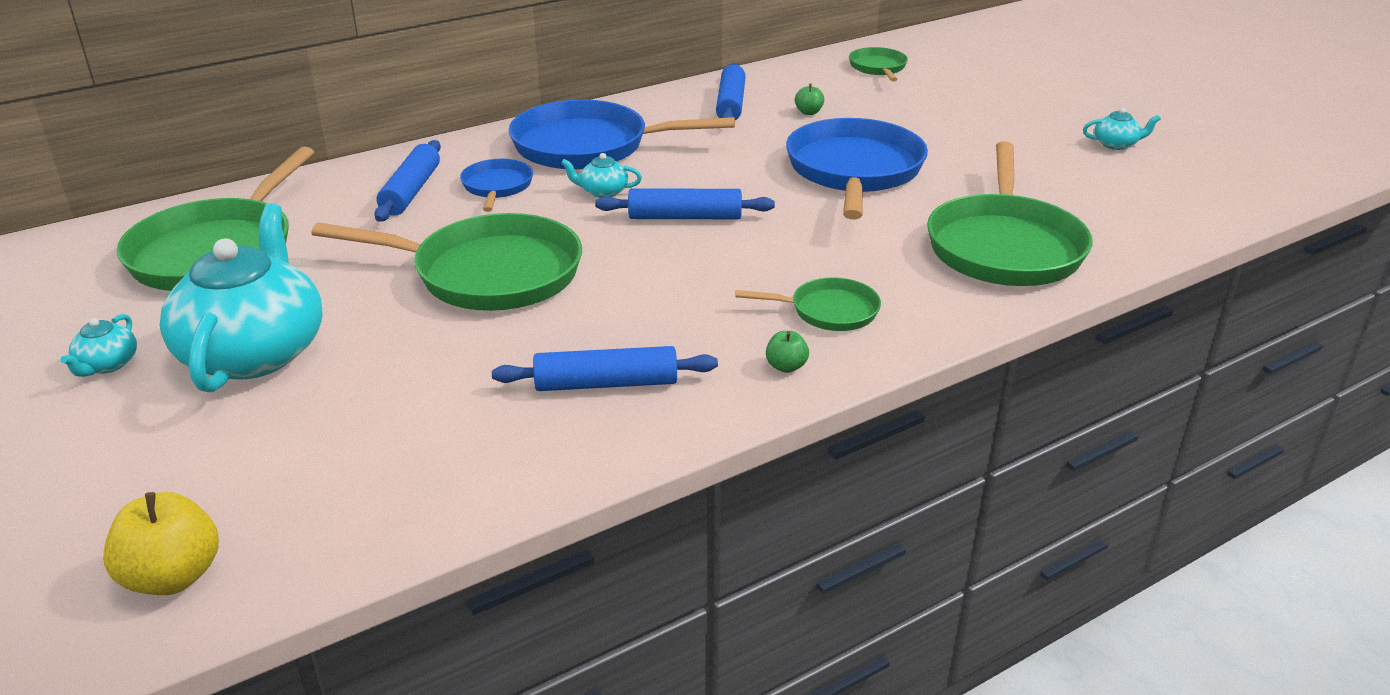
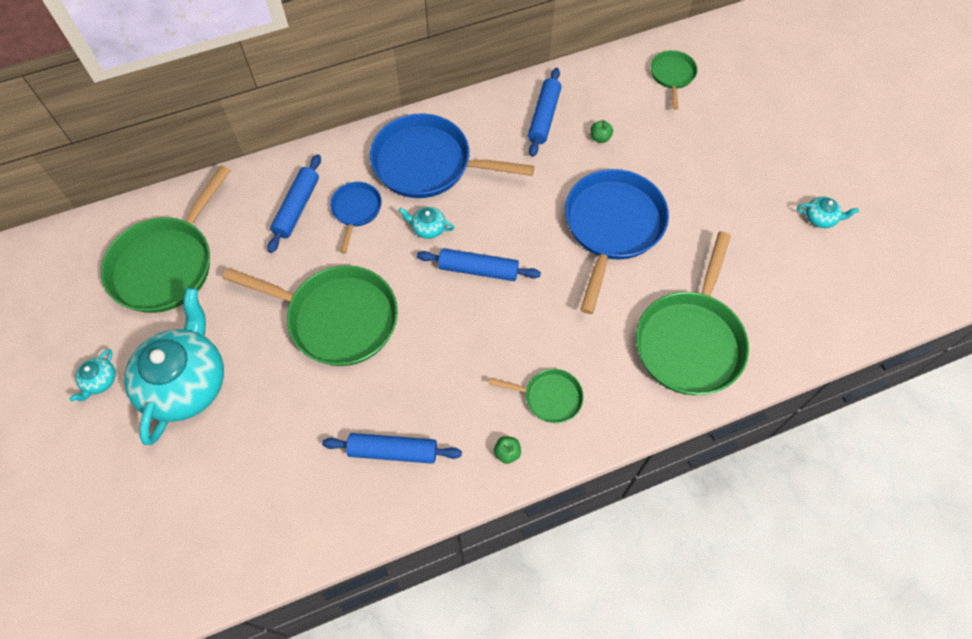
camera: 10 degrees right, 30 degrees up
(173, 577) = (137, 583): yellow apple -> none

